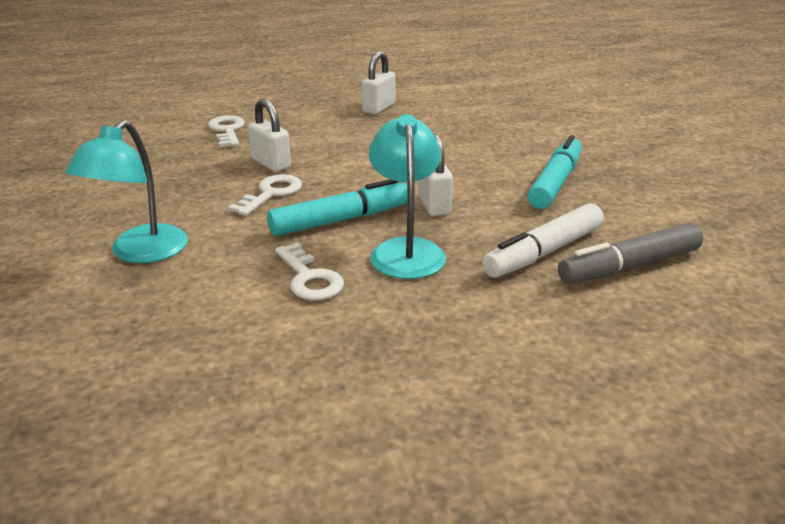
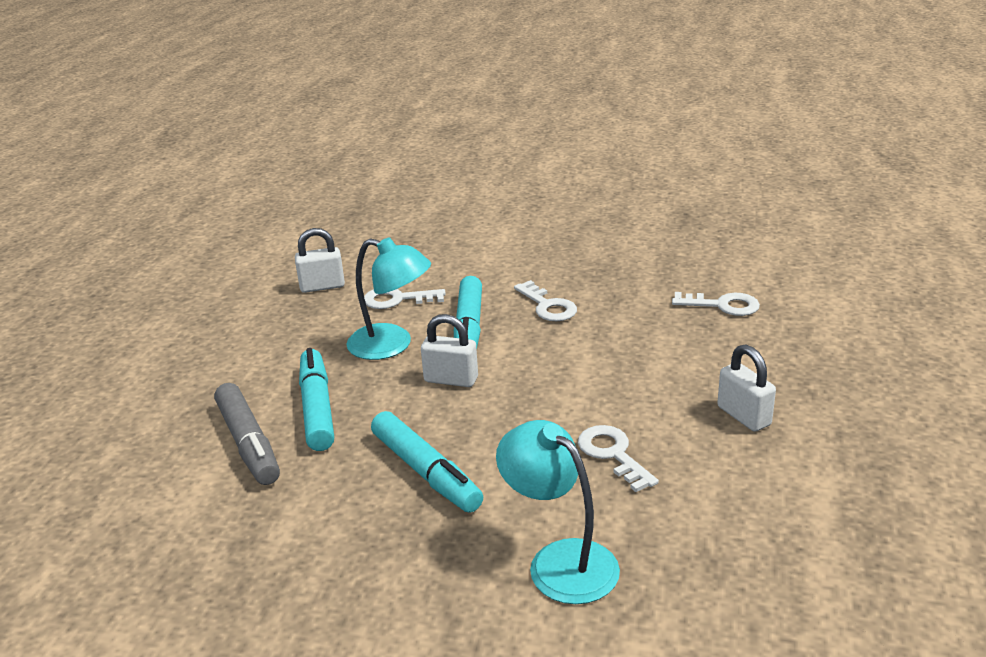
camera: 120 degrees right, 0 degrees up
(140, 253) = (496, 247): turquoise lamp -> turquoise lamp (560, 561)
(271, 163) = (615, 316): white padlock -> white padlock (322, 286)
(460, 133) = (613, 454): none -> white key
(543, 252) = (317, 408): white marker -> turquoise marker
(629, 267) = (249, 443): grey marker -> grey marker turned 150 degrees clockwise

